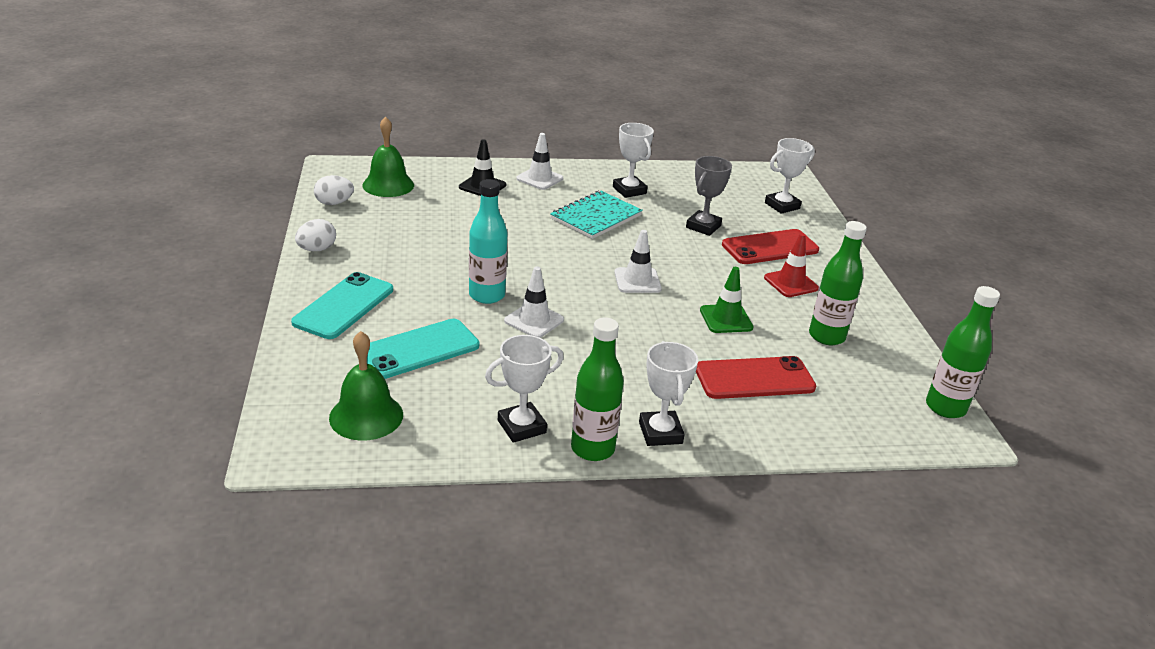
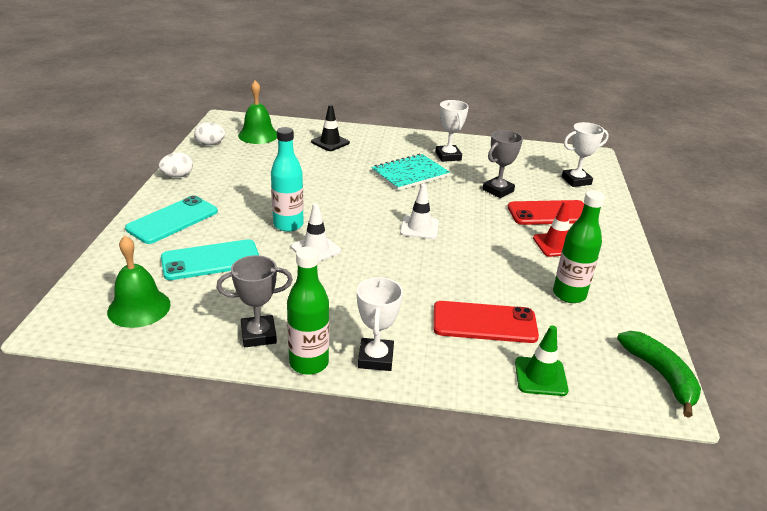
camera: 15 degrees right, 0 degrees up
(521, 427) = (258, 335): white trophy -> grey trophy
(539, 178) = (379, 141): white traffic cone -> none
(726, 319) = (482, 268): green traffic cone -> green traffic cone (540, 376)
(945, 407) = (660, 375): green bottle -> green banana

